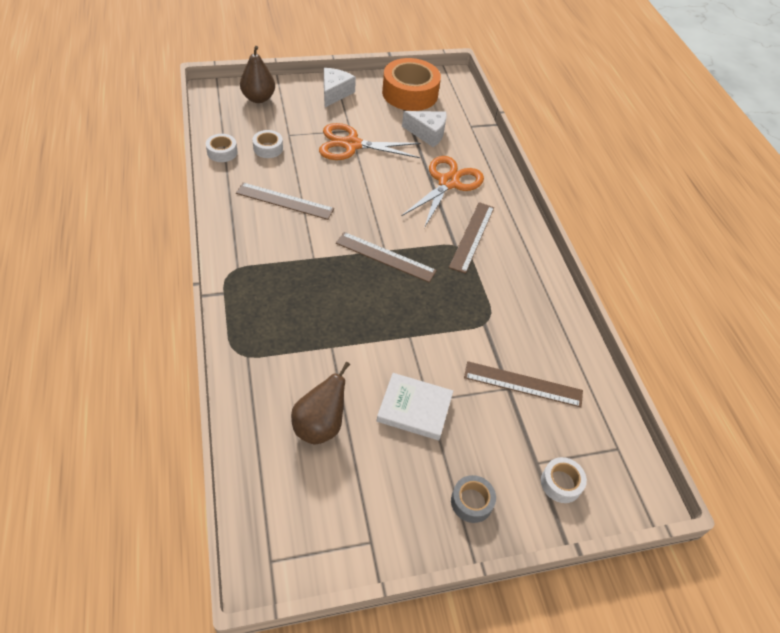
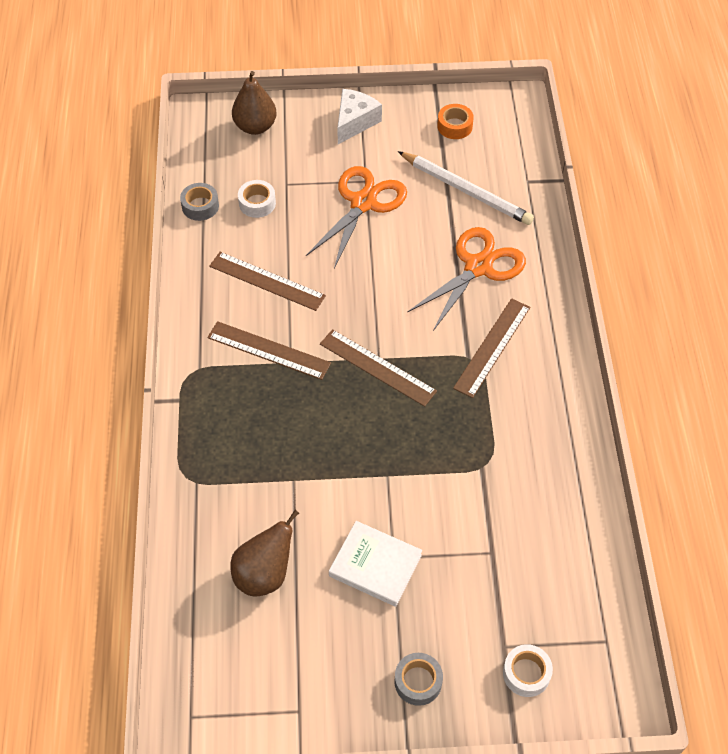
camera: 15 degrees right, 5 degrees up
(222, 152) = (200, 206): white tape -> grey tape
(351, 145) = (363, 203): orange scissors -> orange scissors turned 105 degrees clockwise
(410, 93) = (454, 126): orange tape -> orange tape, size x0.47
(427, 133) = (466, 191): white cheese -> white pencil
(523, 384) = (510, 550): brown ruler -> brown ruler (268, 350)

